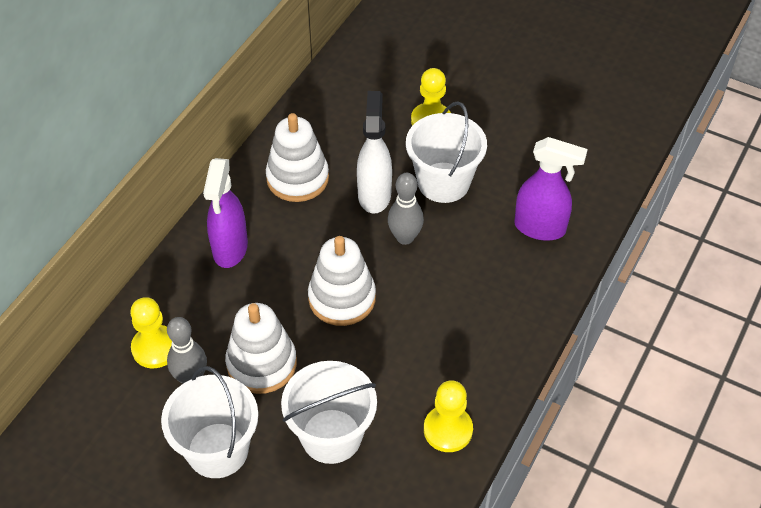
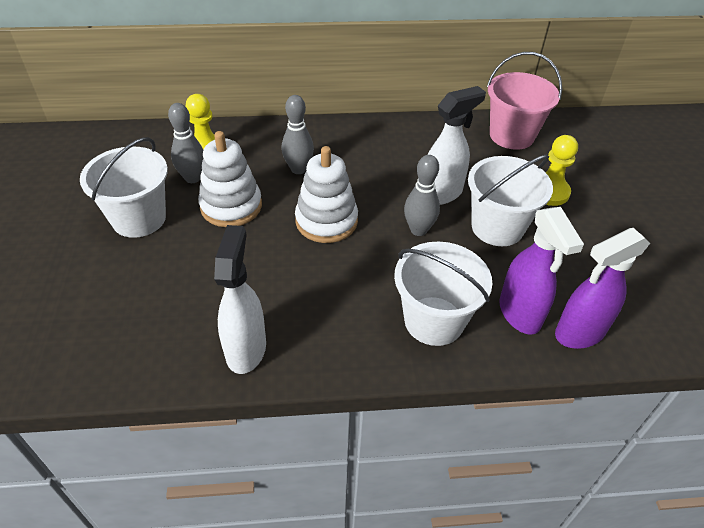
camera: 55 degrees right, 5 degrees down
(230, 249) = (318, 146): purple spray bottle -> purple spray bottle (579, 333)
(251, 283) = (298, 169): none -> grey bowling pin
(297, 178) = (413, 149): white stacking toy -> none
(331, 436) = (191, 275): white bucket -> white bucket (434, 321)
(341, 96) = (511, 135): none -> pink bucket
(448, 430) = (246, 349): yellow pawn -> white spray bottle

